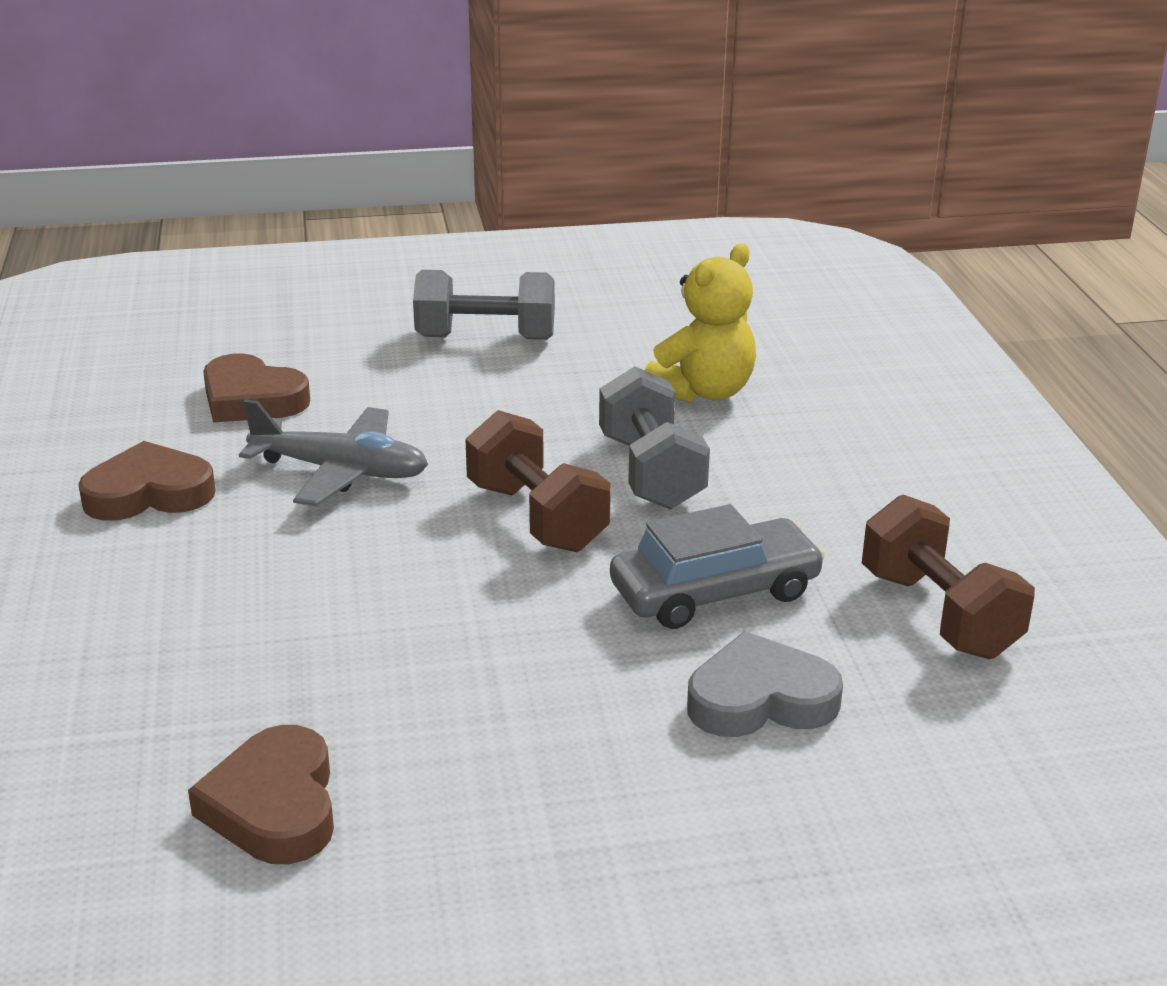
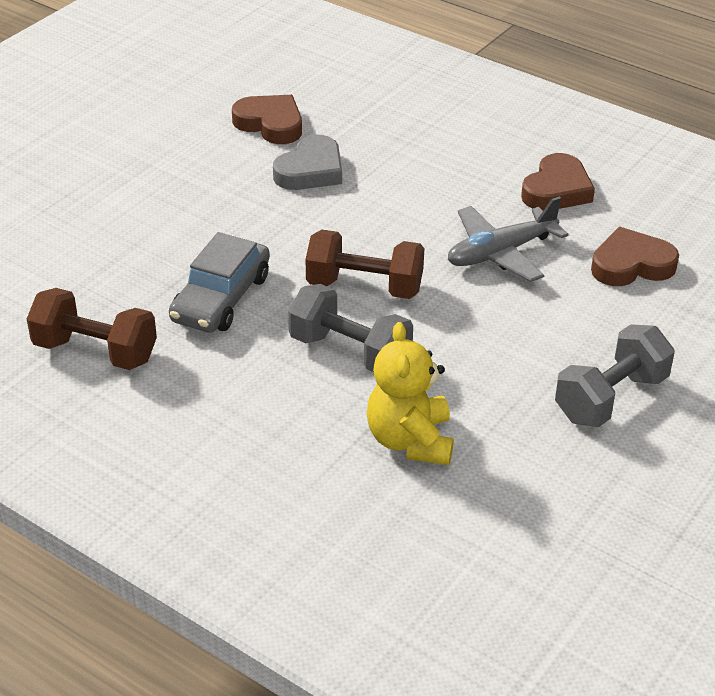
camera: 135 degrees right, 10 degrees up
(760, 699) = (138, 258): grey heart -> grey heart (310, 170)

